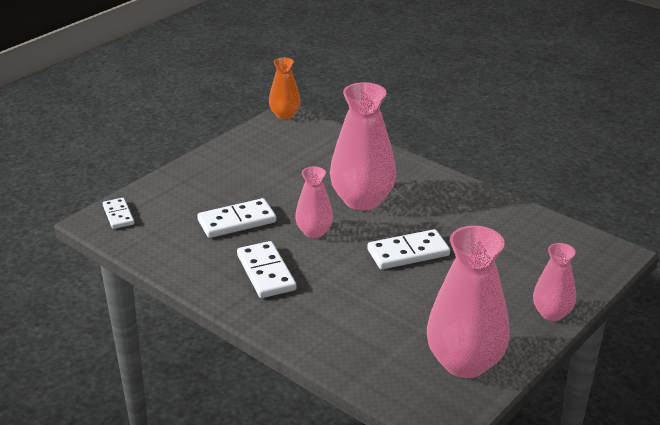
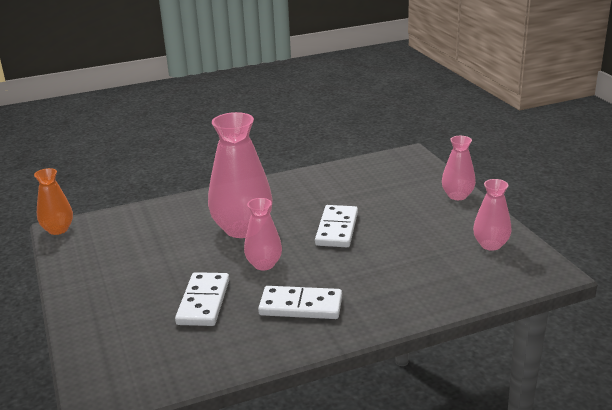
camera: 60 degrees left, 5 degrees down
(118, 215) = (106, 379): white domino -> none
(465, 362) = (490, 245): pink vase -> pink vase, size x0.55

